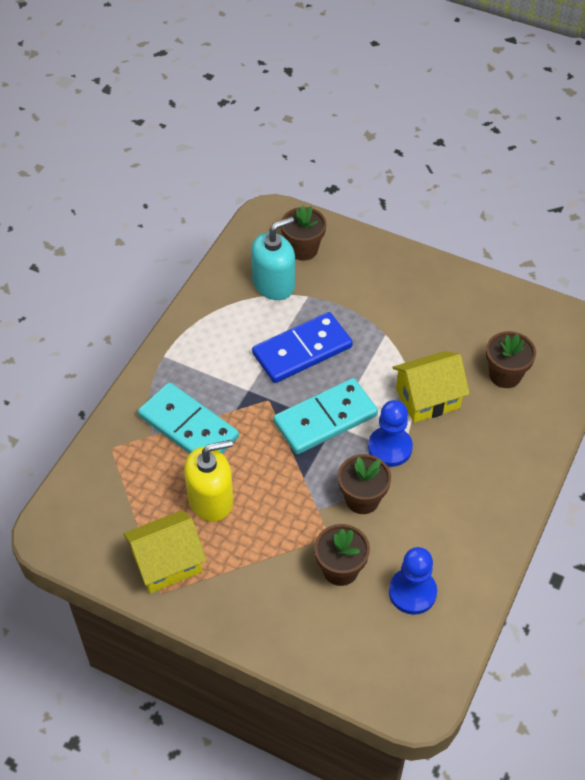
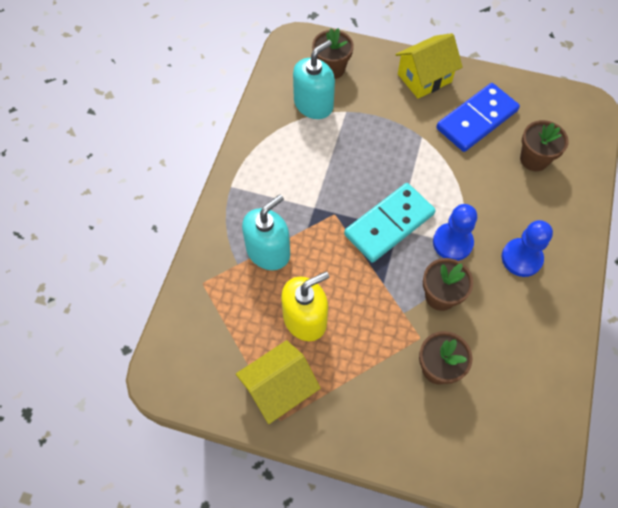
camera: 10 degrees left, 10 degrees up
(188, 427) = (268, 251): turquoise domino -> turquoise soap dispenser
(302, 350) = (353, 163): blue domino -> blue domino (477, 120)
(412, 592) = (507, 379): blue pawn -> blue pawn (521, 258)
(427, 398) = (473, 191): yellow house -> yellow house (424, 78)

